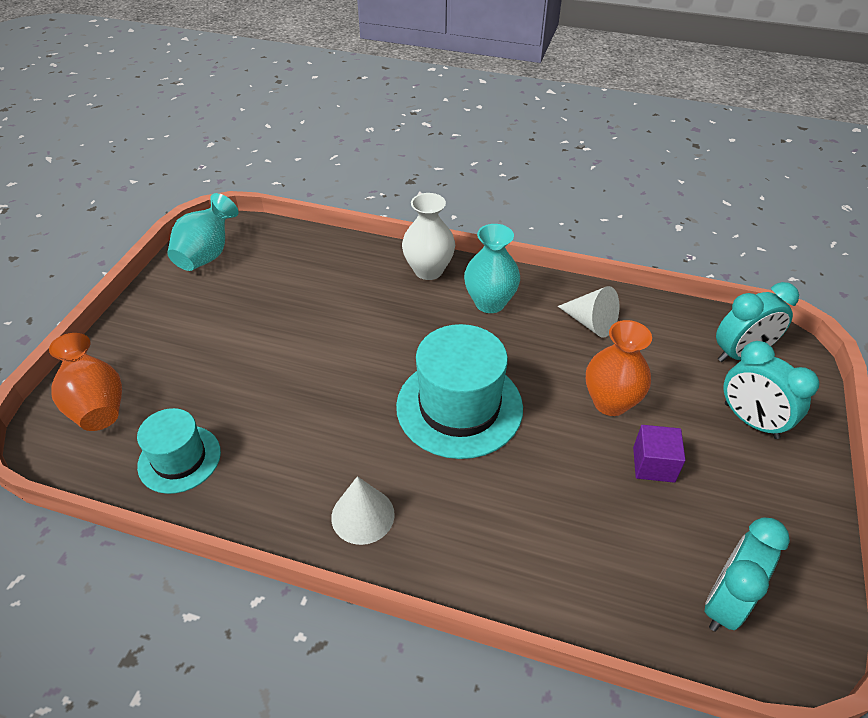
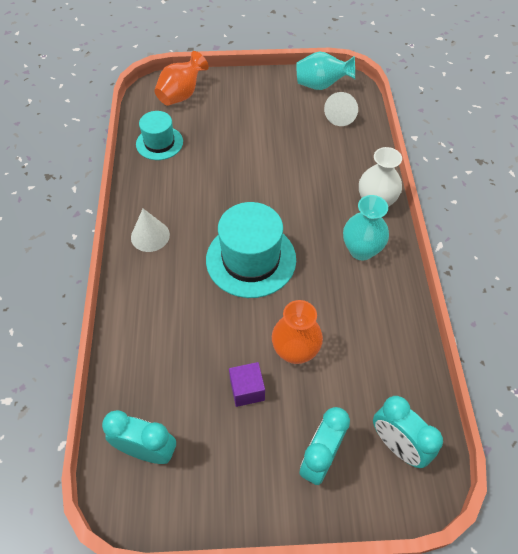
camera: 70 degrees right, 10 degrees up
(591, 323) = (375, 322): white cone -> white cone (341, 115)

